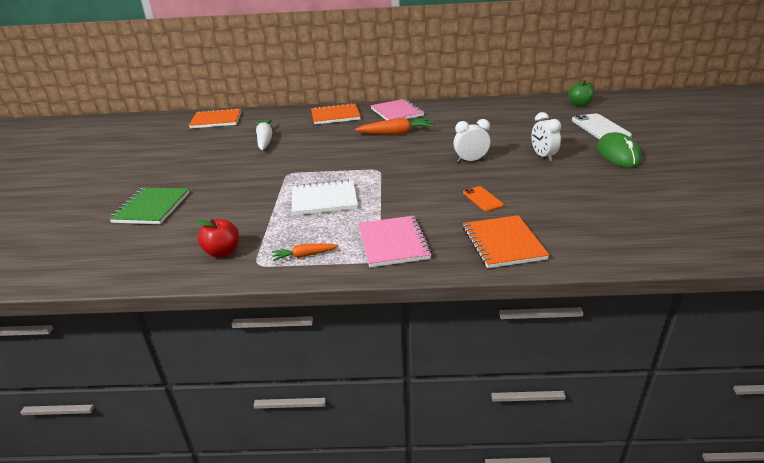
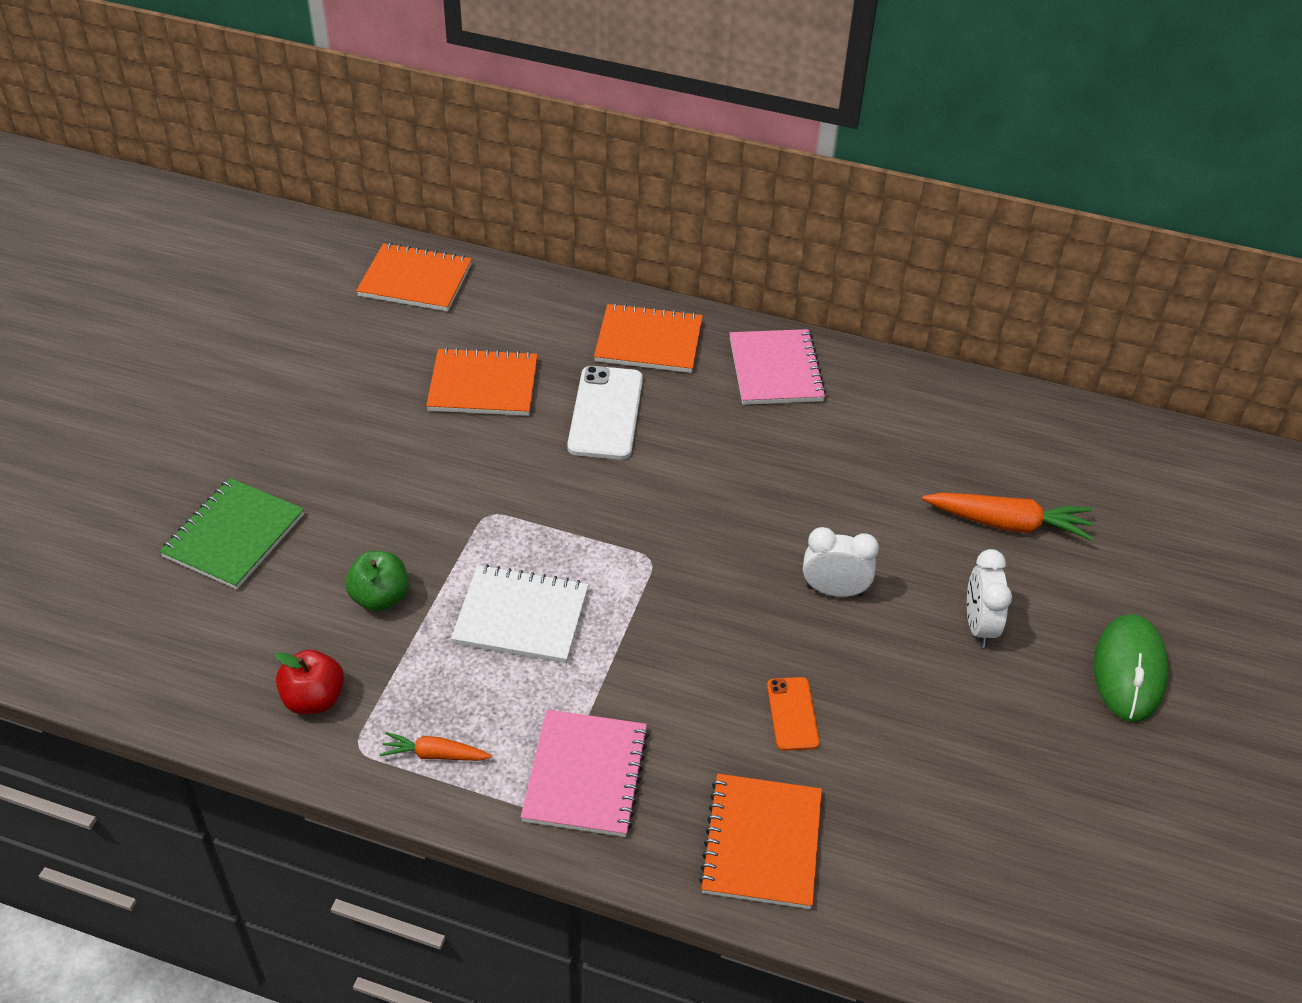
camera: 15 degrees right, 15 degrees up
(264, 140) = (483, 385): white carrot -> orange notebook
(396, 133) = (739, 447): orange carrot -> orange carrot (1008, 523)
(579, 104) = (1172, 469): green apple -> green apple (380, 598)
(600, 128) = (1155, 571): white phone -> white phone (605, 413)

